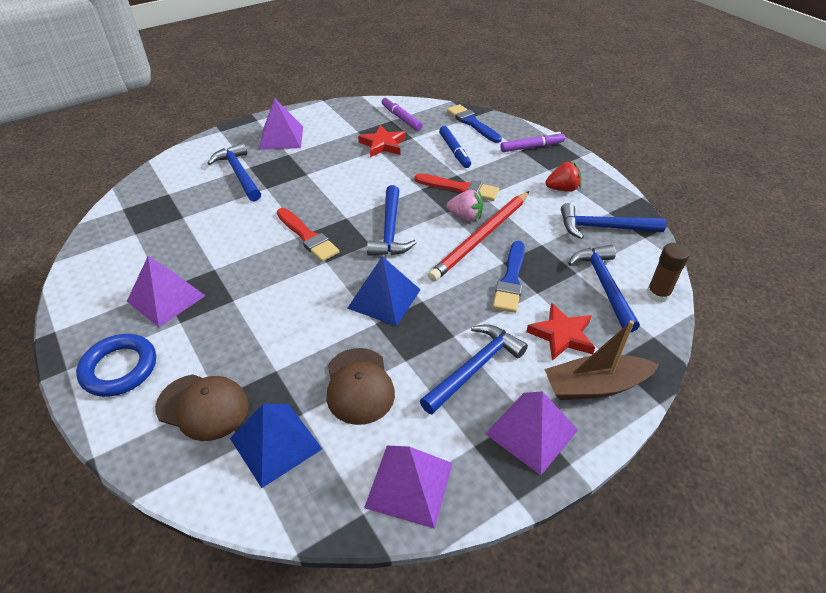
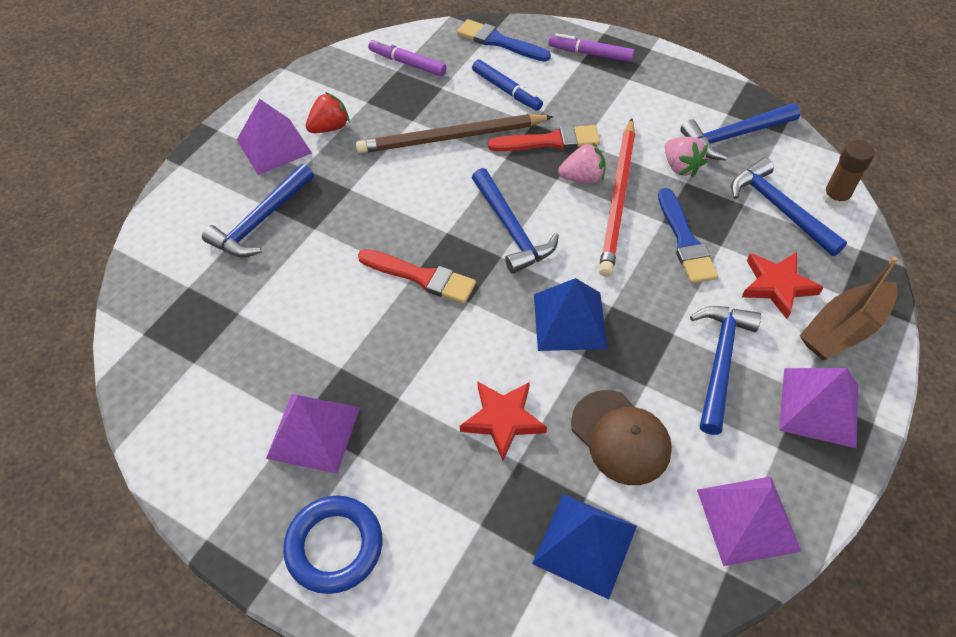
camera: 25 degrees left, 10 degrees up
(203, 407) = (472, 543): brown cap -> none
(239, 173) = (261, 221): blue hammer -> blue hammer turned 90 degrees counterclockwise
(383, 144) = (413, 111): red star -> red star (503, 420)
(394, 166) = (451, 137): none -> brown pencil
(531, 147) = (590, 54): purple marker -> purple marker turned 120 degrees counterclockwise
(545, 233) = (680, 167): none -> pink strawberry
(562, 189) = (661, 100): red strawberry -> red strawberry (330, 127)

